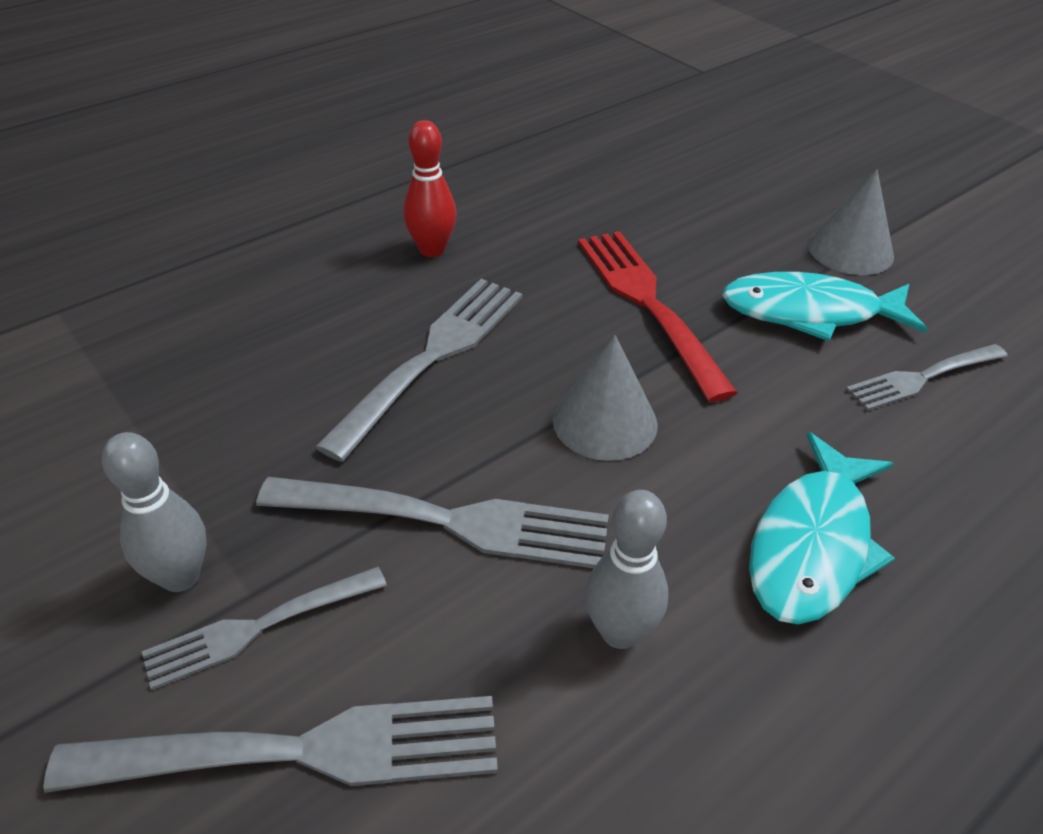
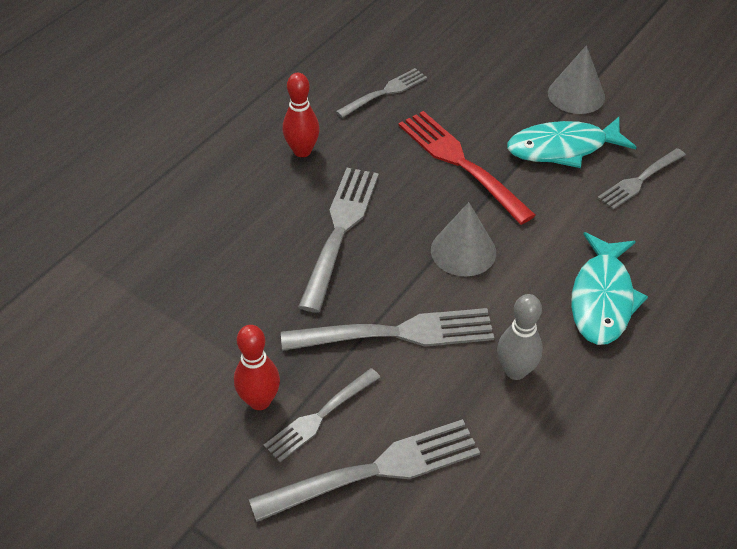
camera: 15 degrees left, 5 degrees up
(180, 576) = (259, 401): grey bowling pin -> red bowling pin
(575, 203) = (384, 93): none -> grey fork

